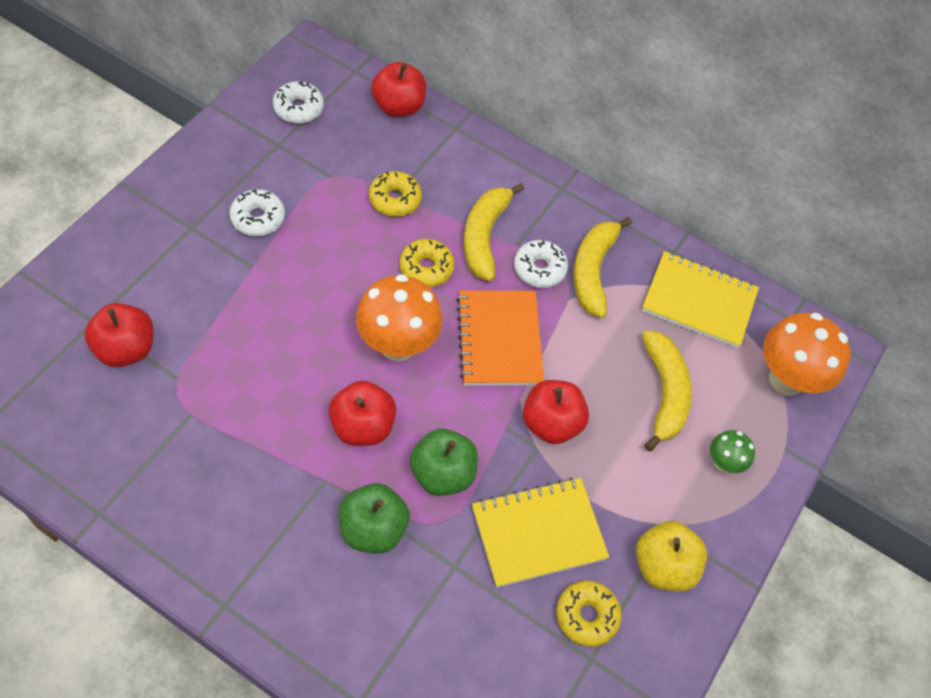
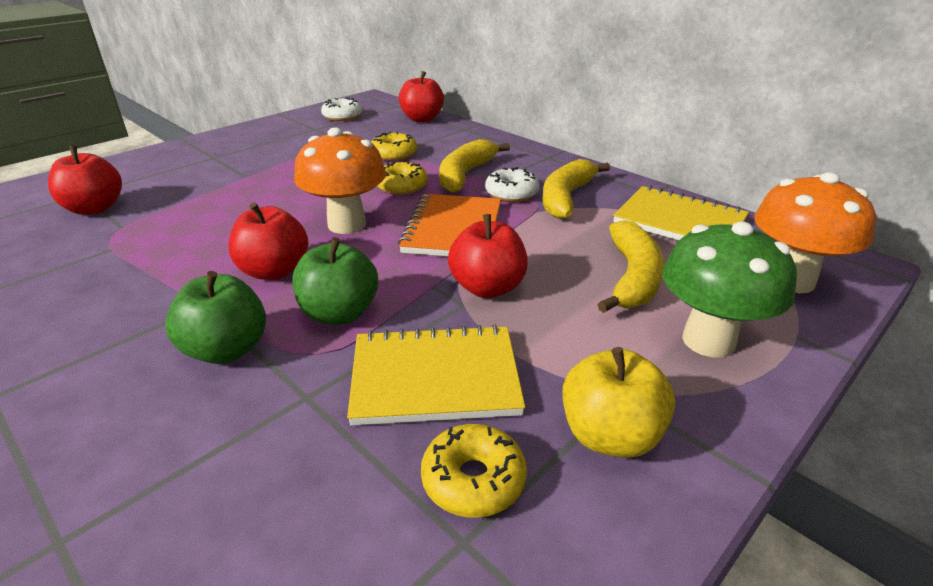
camera: 20 degrees right, 25 degrees down
(258, 218) = (271, 156): white donut -> none
(723, 463) = (708, 340): green mushroom -> green mushroom, size x1.97

